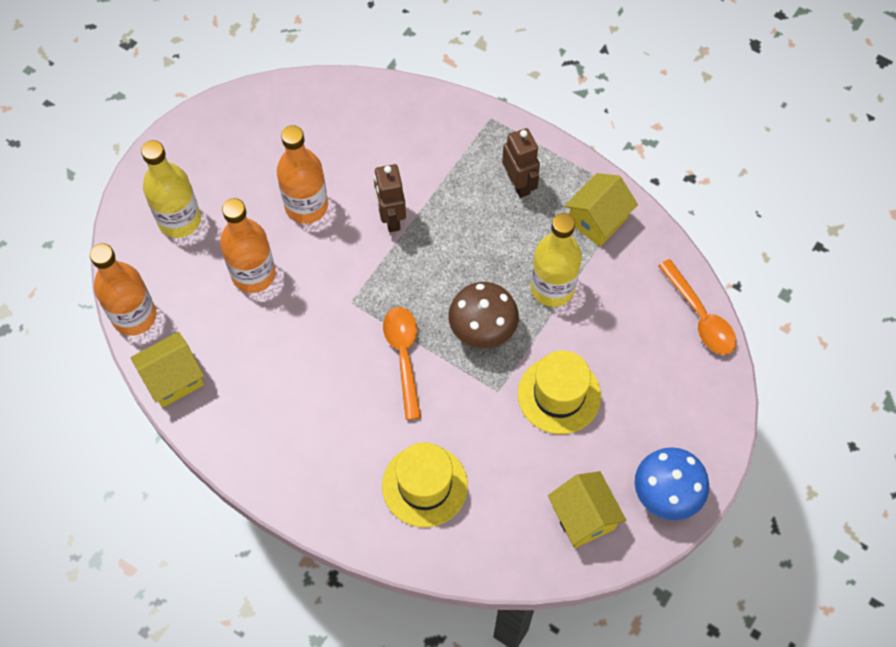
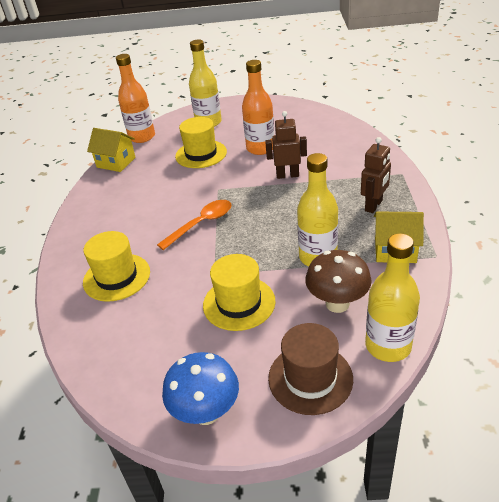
camera: 60 degrees right, 25 degrees down
(253, 274) = (201, 154): orange bottle -> yellow hat
(391, 218) = (287, 175): brown robot -> brown robot turned 45 degrees clockwise
(482, 331) = (251, 244): brown mushroom -> brown mushroom (337, 304)
(583, 517) = (148, 369): yellow house -> none
(689, 396) = (310, 378): none -> brown hat
(700, 316) = (388, 346): orange spoon -> yellow bottle

